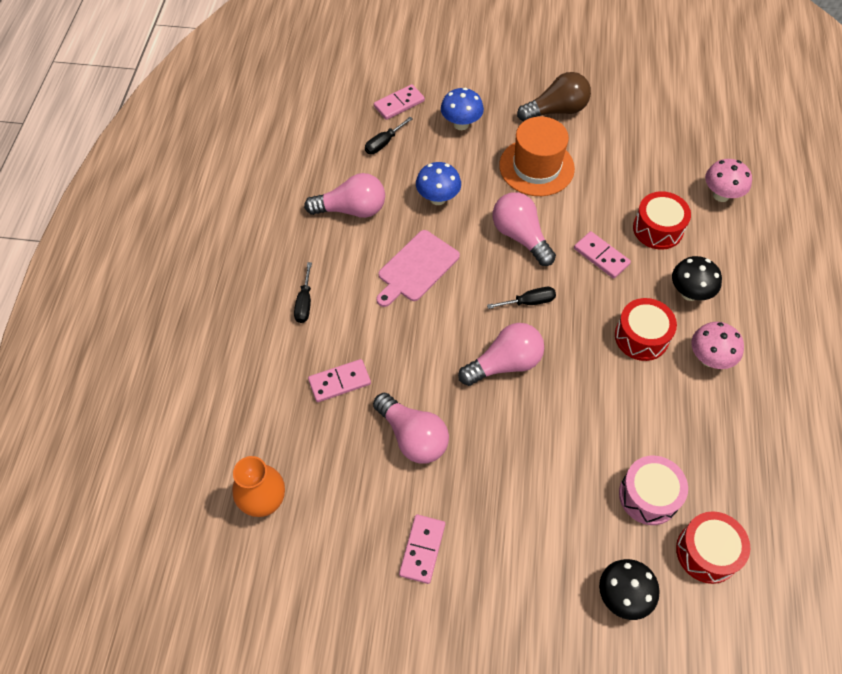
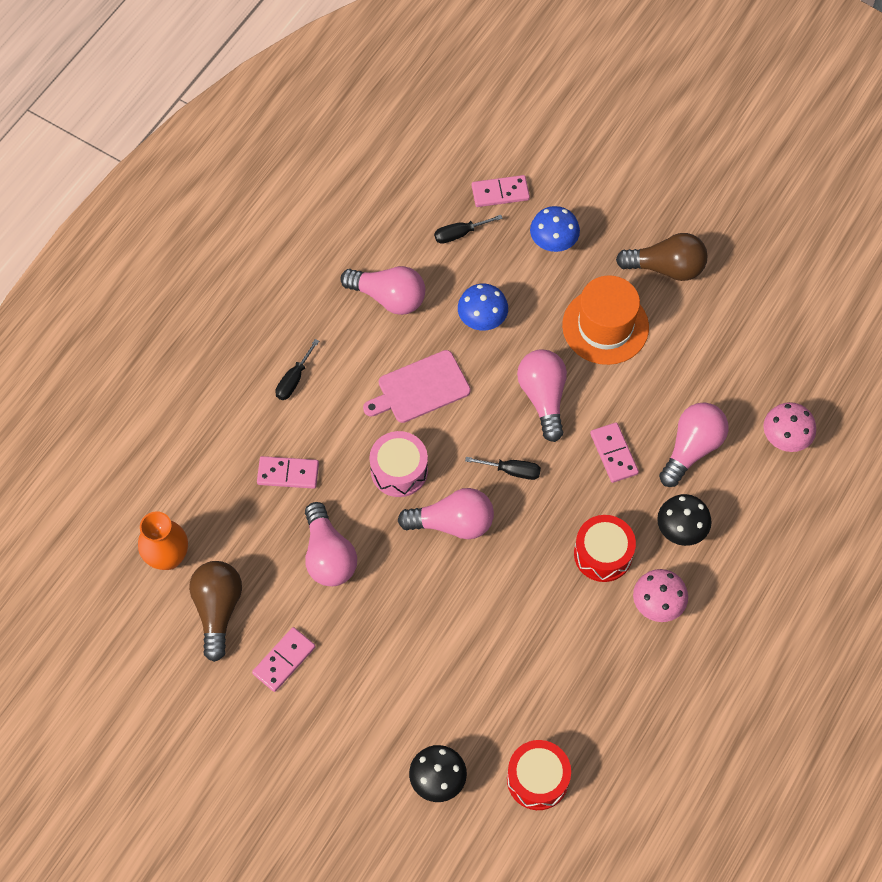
camera: 25 degrees right, 5 degrees up
(336, 530) = (218, 610): none -> brown light bulb
(648, 496) = (515, 706): pink drum -> pink drum (399, 470)
(658, 229) = (692, 448): red drum -> pink light bulb

